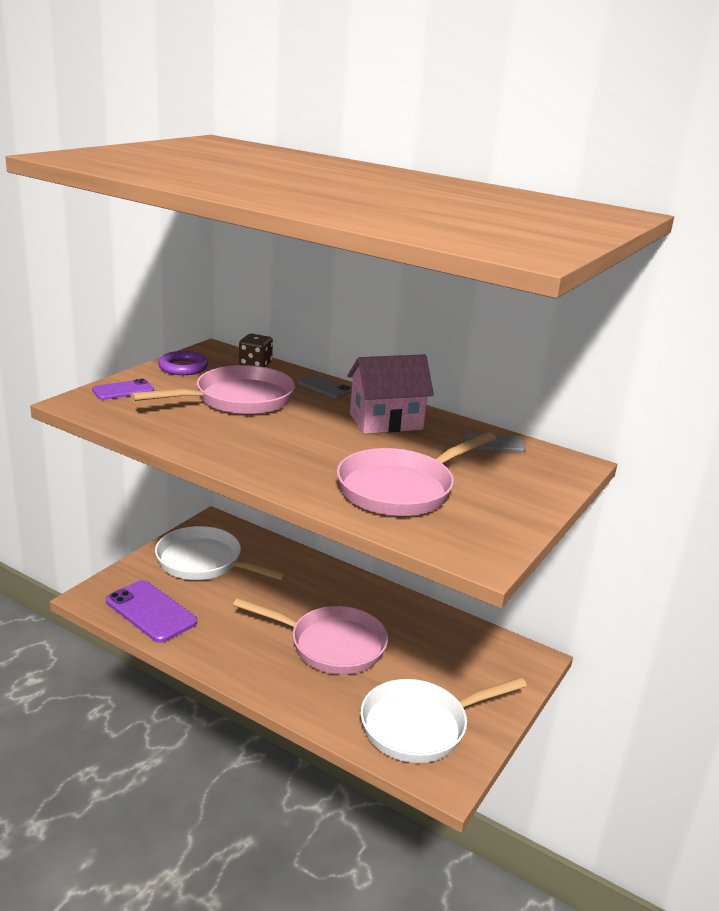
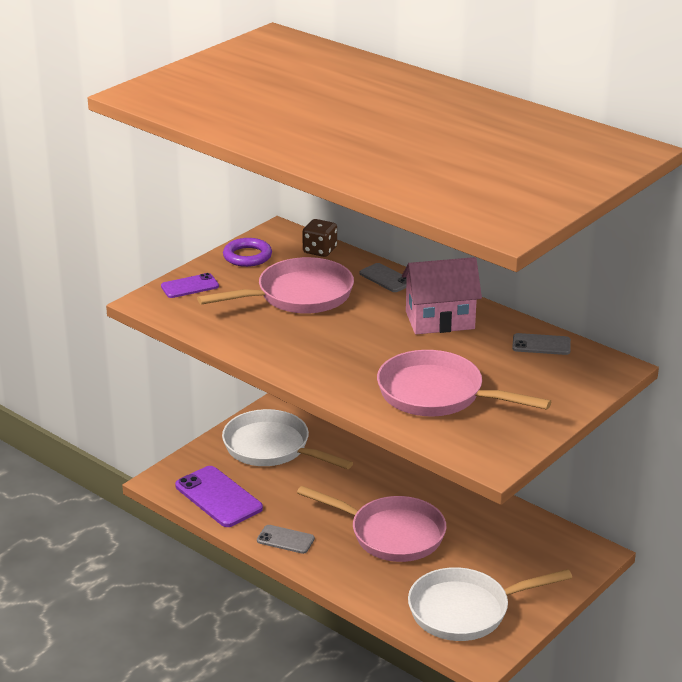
camera: 10 degrees right, 5 degrees up
(222, 654) = (285, 540): none -> grey phone
(401, 489) = (437, 394): pink pan -> pink pan turned 60 degrees clockwise

